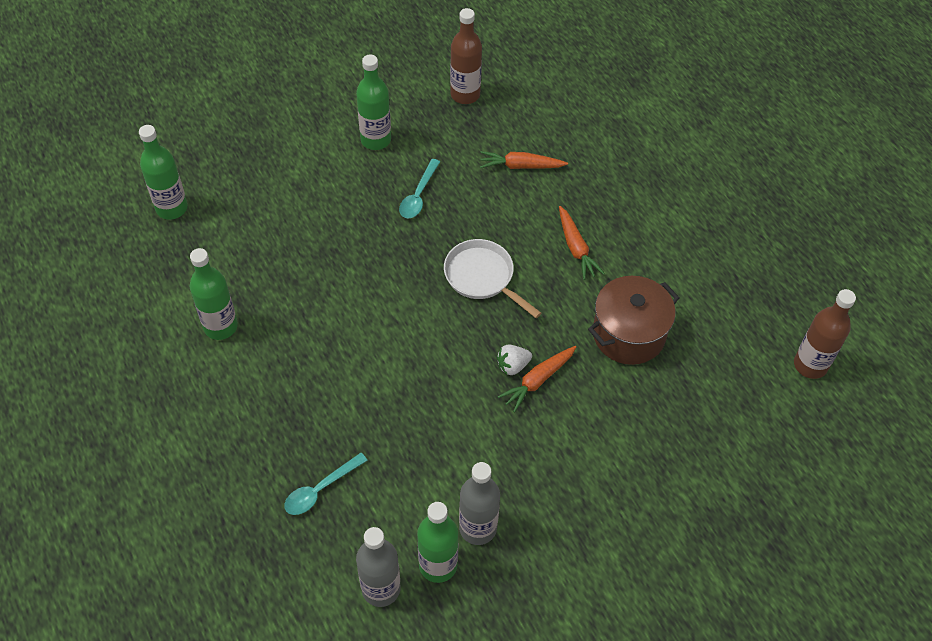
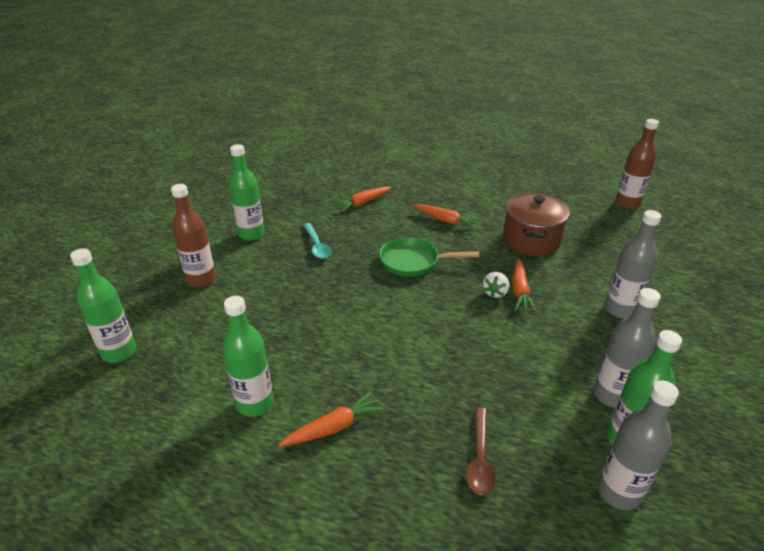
camera: 40 degrees left, 20 degrees down
(252, 387) = (333, 427): none -> orange carrot
(320, 489) = (480, 458): turquoise spoon -> brown spoon
(465, 94) = (285, 190): brown bottle -> brown bottle (201, 280)
(482, 277) = (413, 262): white pan -> green pan
(601, 469) = (620, 310): none -> grey bottle

